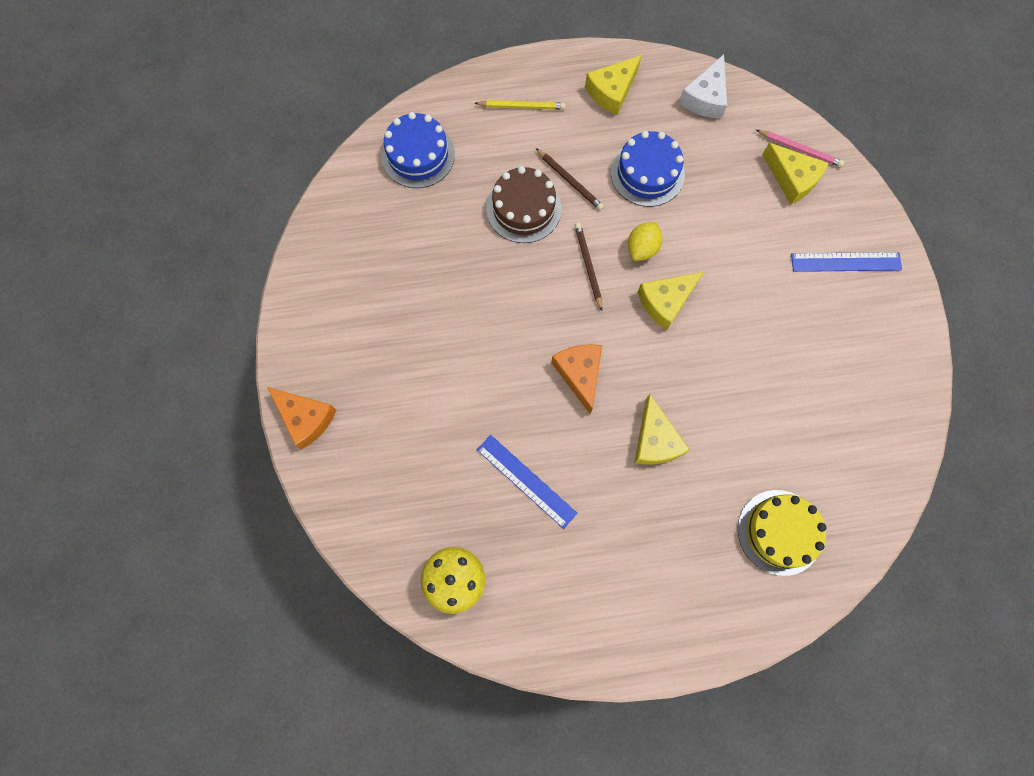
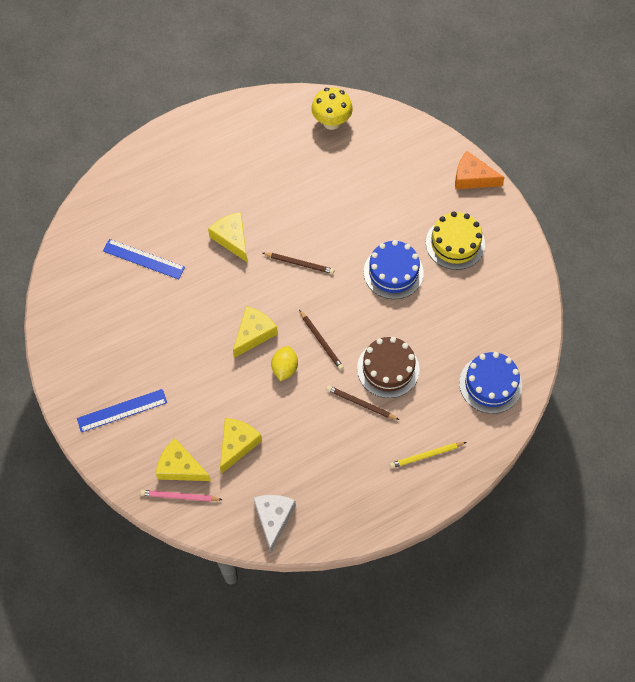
camera: 160 degrees right, 10 degrees down
(526, 481) = (309, 188): blue ruler -> blue ruler (143, 259)
(579, 374) = (299, 264): orange cheese -> brown pencil
(612, 91) = (356, 496): yellow cheese -> yellow cheese (237, 444)
(647, 173) = (301, 432): blue cake -> blue cake (393, 272)
(779, 532) = (132, 210): yellow cake -> yellow cake (455, 243)

